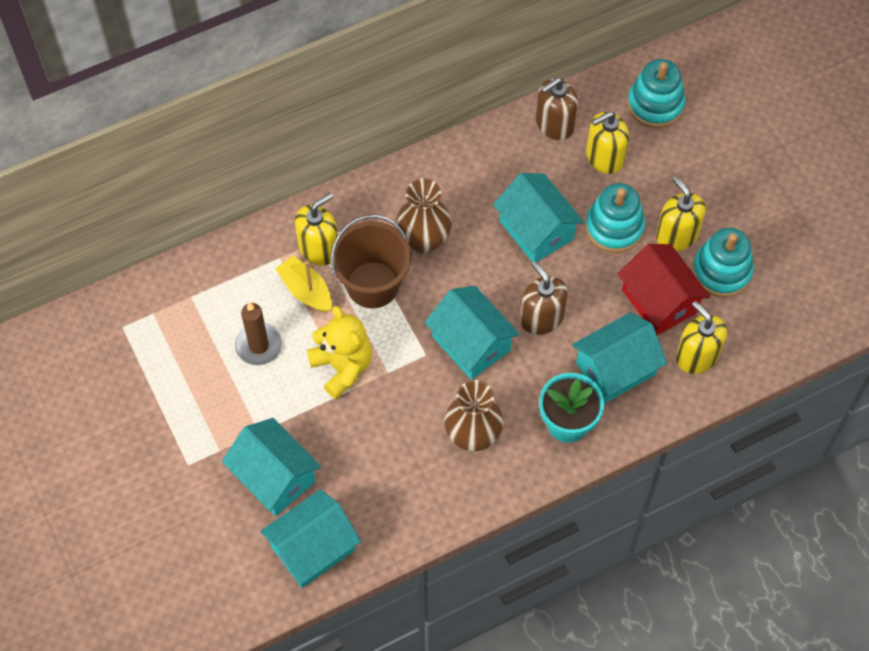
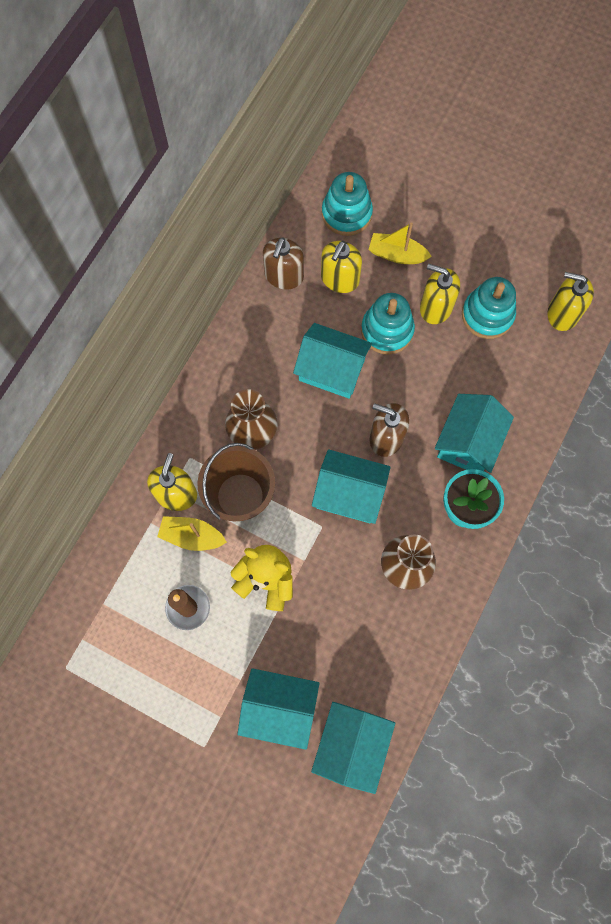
camera: 35 degrees left, 10 degrees up
(659, 301) = (460, 367): red house -> none
(675, 167) = (397, 255): none -> yellow boat
(697, 356) = (517, 393): yellow soap dispenser -> yellow soap dispenser (562, 313)

